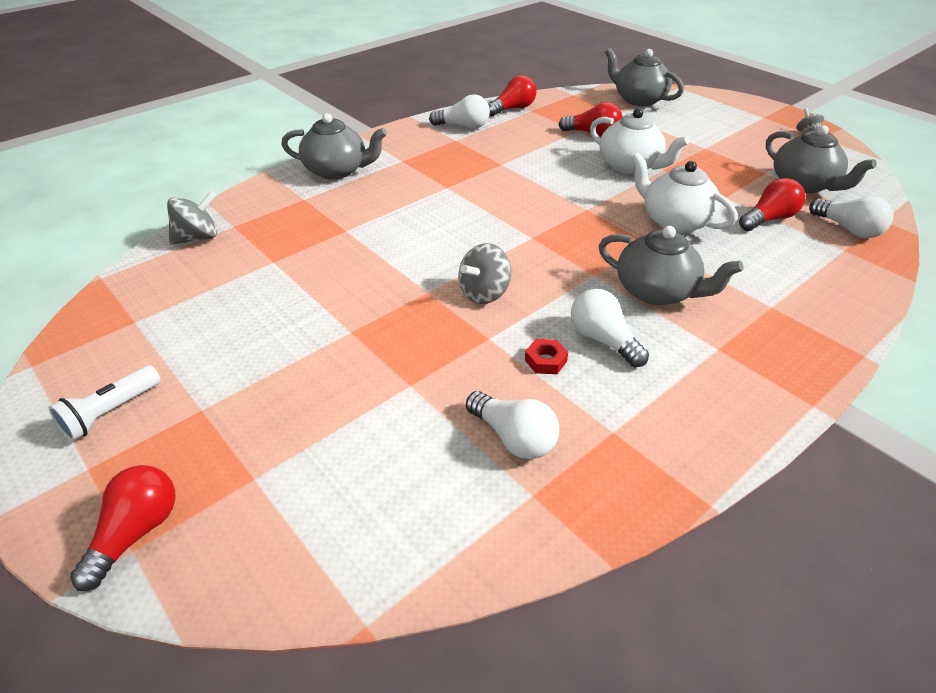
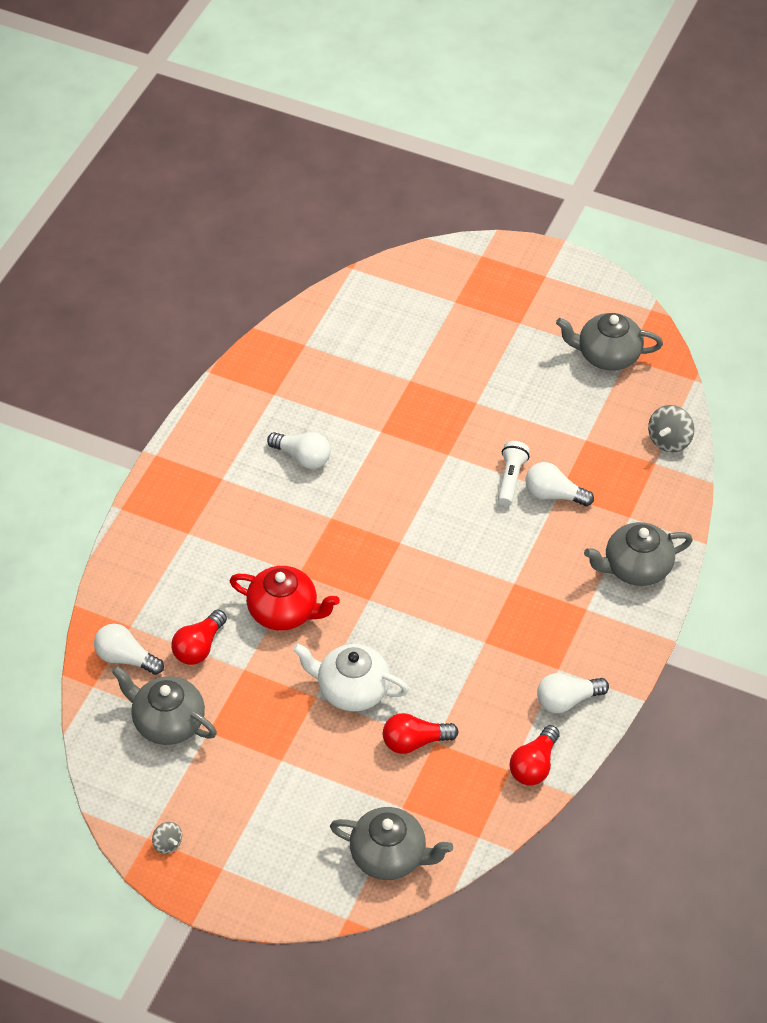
camera: 155 degrees right, 10 degrees up
(110, 412) = (568, 303): white flashlight -> white flashlight (511, 478)
(136, 533) = (488, 262): red light bulb -> none
(484, 293) = (405, 468): grey spinning top -> none
(513, 437) = (330, 370): white light bulb -> white light bulb (554, 494)
(545, 360) = (334, 427): red nut -> none
(657, 291) = (277, 517): grey teapot -> grey teapot (607, 355)
(674, 221) = (284, 611): white teapot -> red teapot

